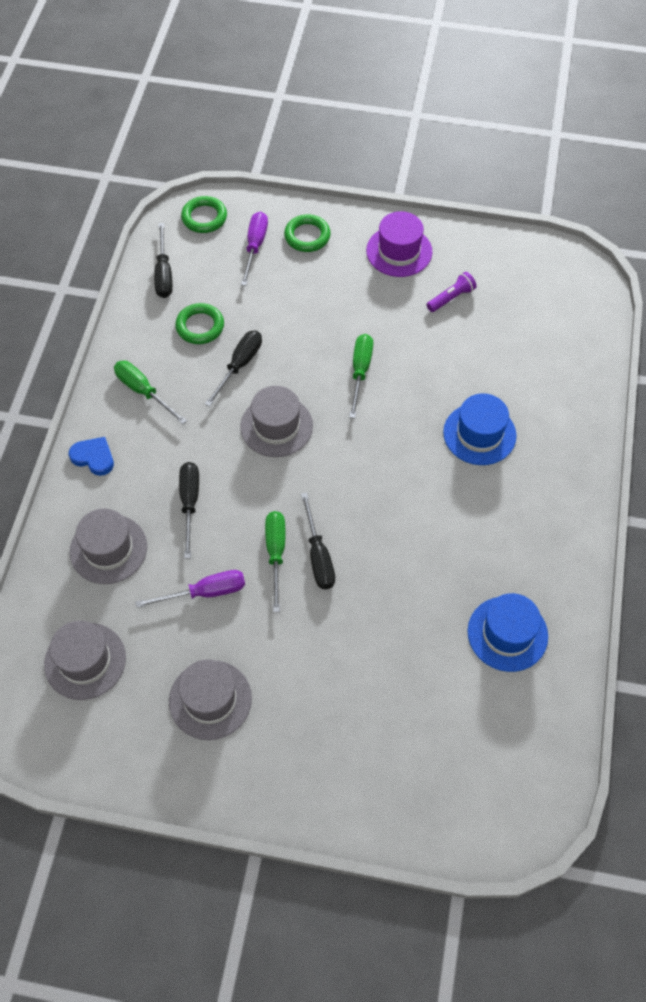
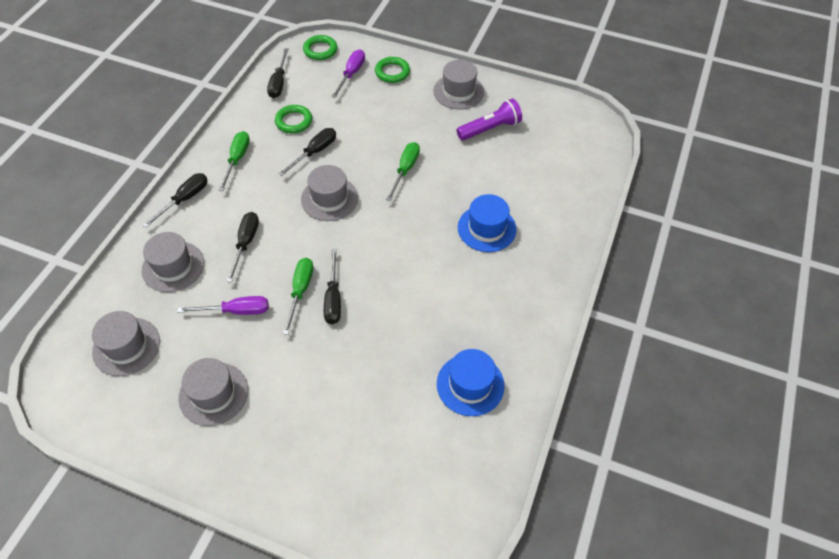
camera: 10 degrees right, 5 degrees down
(93, 457) = (185, 199): blue heart -> black screwdriver
(143, 391) = (237, 159): green screwdriver -> green screwdriver turned 45 degrees clockwise
(399, 251) = (458, 91): purple hat -> grey hat
(451, 298) = (490, 129): purple flashlight -> purple flashlight, size x1.57

